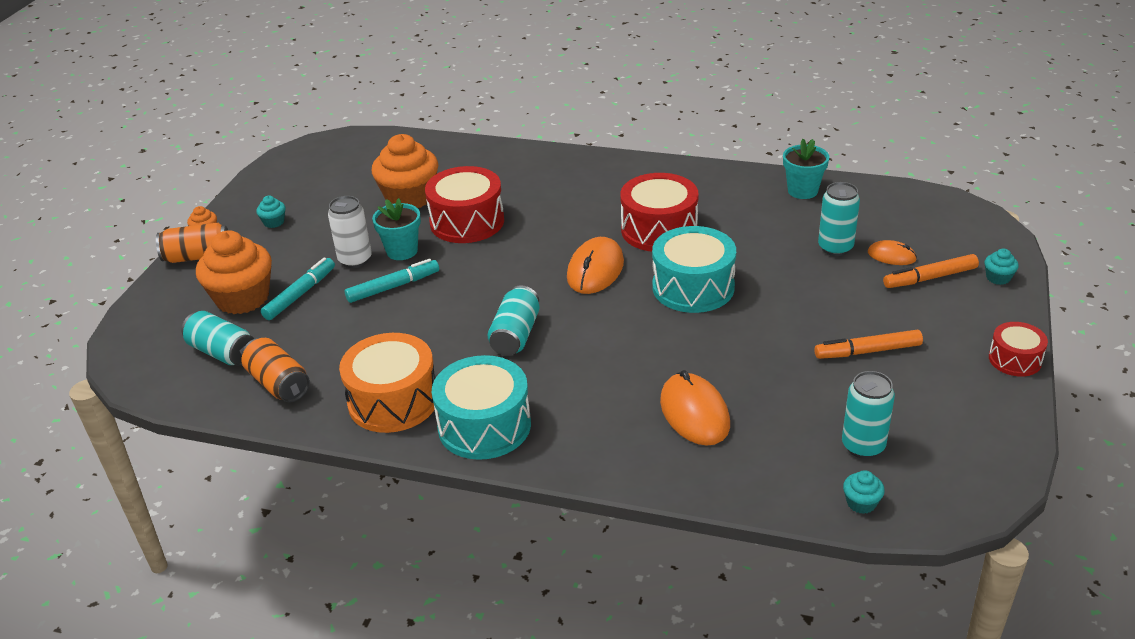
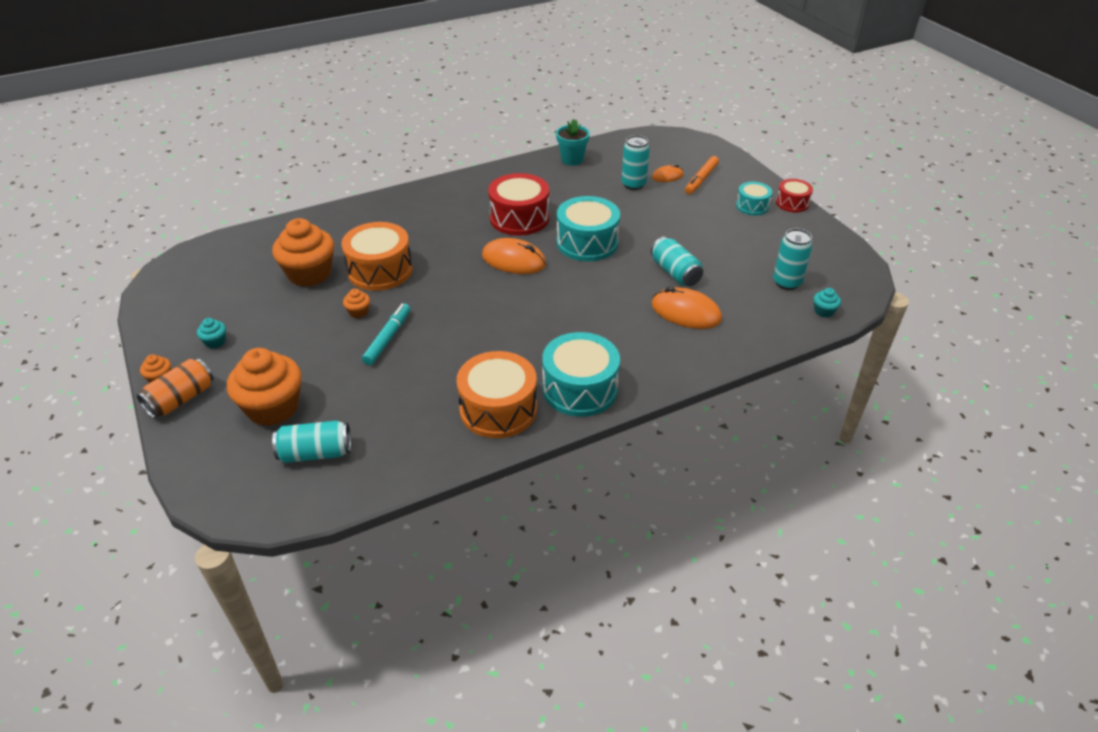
camera: 45 degrees left, 5 degrees up
(278, 383) = (396, 447): orange can -> none
(300, 294) = (319, 380): turquoise marker -> none
(355, 260) = (329, 335): white can -> none
(402, 251) = (358, 312): turquoise flower pot -> orange cupcake
(467, 222) = (380, 270): red drum -> orange drum
(515, 335) = (520, 325): turquoise can -> turquoise can (675, 273)
(595, 270) = (514, 260): orange mouse -> orange mouse turned 45 degrees counterclockwise
(867, 351) = (724, 233): orange marker -> none
(952, 338) = (752, 206): none -> turquoise drum
(998, 278) = (731, 165): turquoise cupcake -> none

